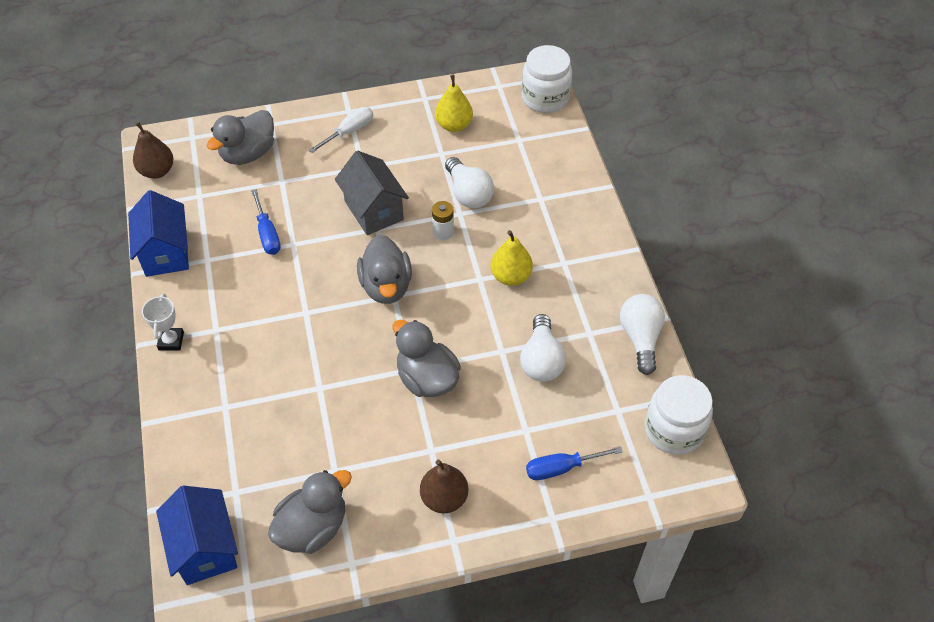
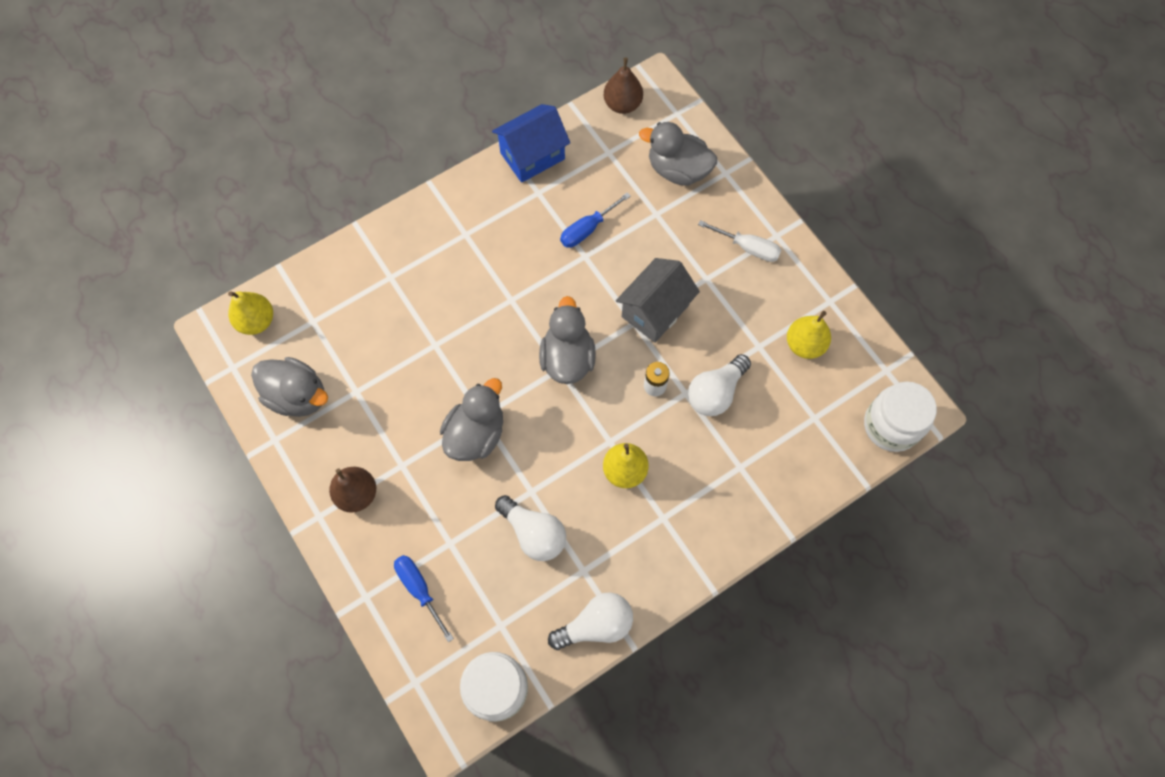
camera: 70 degrees right, 15 degrees up
(171, 341) = (441, 204): white trophy -> none
(205, 548) = (256, 321): blue house -> yellow pear
(386, 286) = (567, 358): grey duck -> grey duck turned 120 degrees clockwise
(541, 360) = (534, 533): white light bulb -> white light bulb turned 120 degrees counterclockwise

